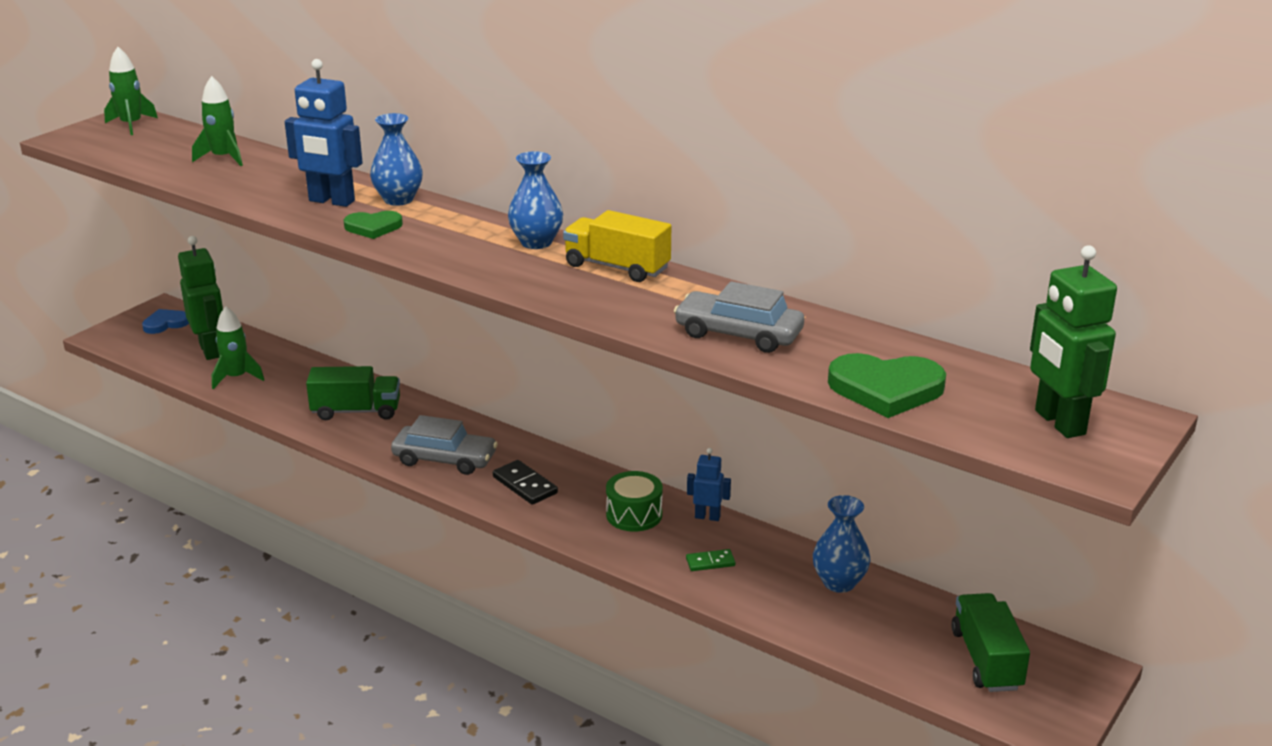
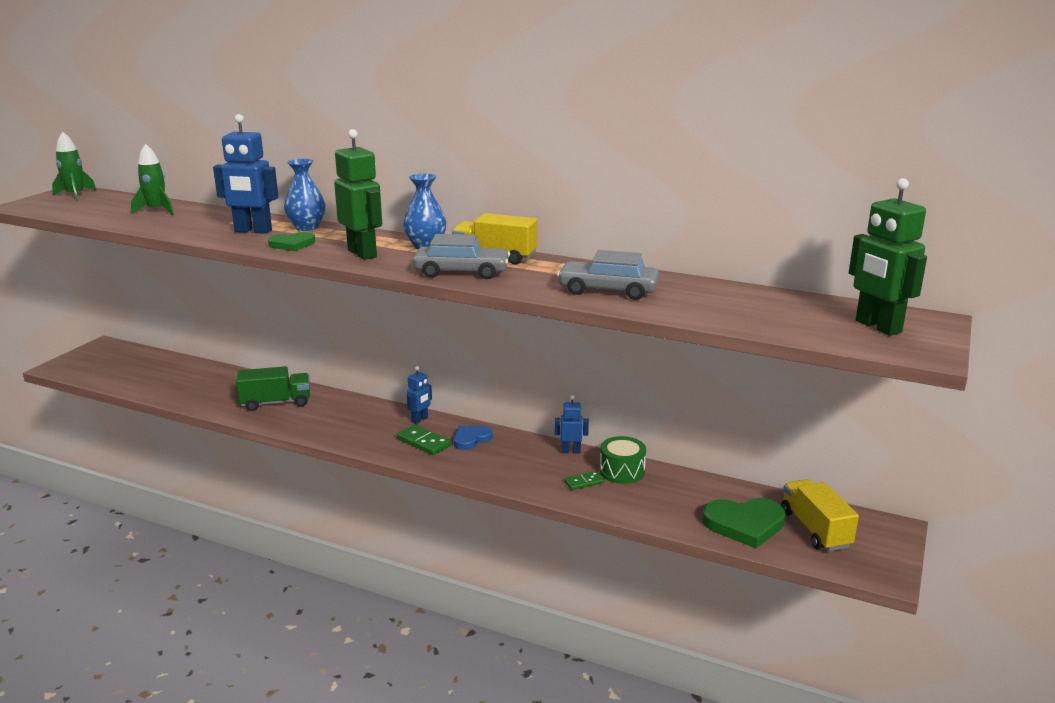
camera: 10 degrees left, 5 degrees down
(165, 323) = (108, 355): blue heart -> blue heart (471, 439)
(211, 350) = (148, 371): green robot -> green robot (362, 253)
(236, 377) = (173, 387): green rocket -> none
(444, 459) = (355, 430): grey car -> grey car (462, 272)
(525, 485) = (423, 442): black domino -> green domino
(528, 453) = (420, 420): none -> blue robot
(634, 515) = (514, 455): green drum -> green drum (622, 471)
(839, 582) = (685, 487): blue vase -> none
(886, 389) = (738, 315): green heart -> green heart (744, 524)
(986, 660) = (815, 529): green truck -> yellow truck

